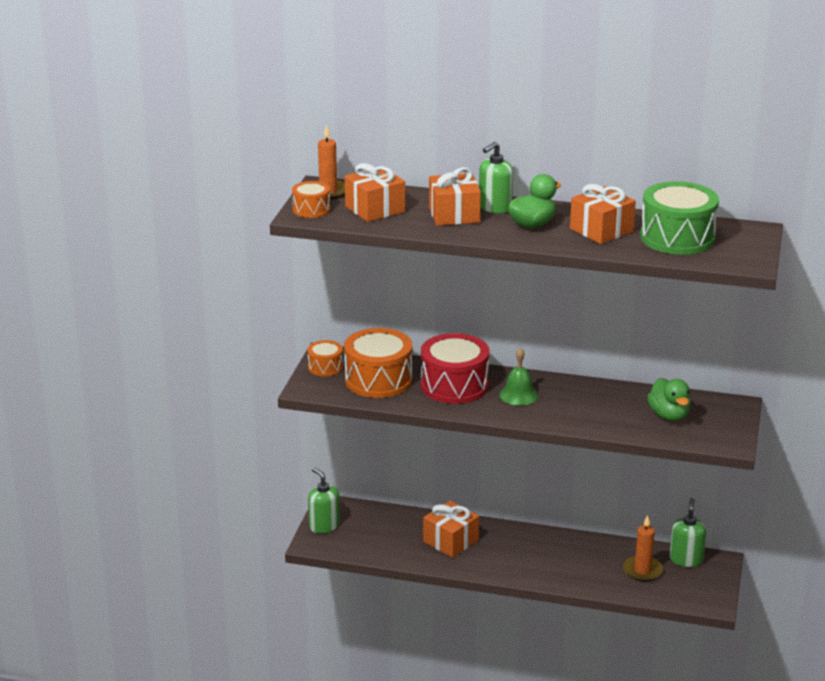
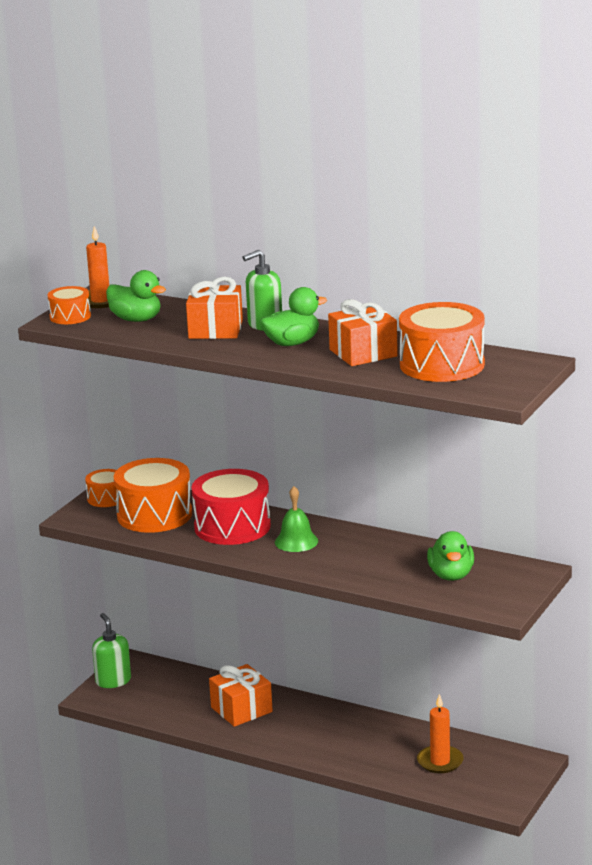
camera: 15 degrees right, 5 degrees down
(375, 209) = (136, 319): orange gift -> green duck
(677, 238) = (442, 365): green drum -> orange drum
(686, 559) = (496, 755): green soap dispenser -> none

